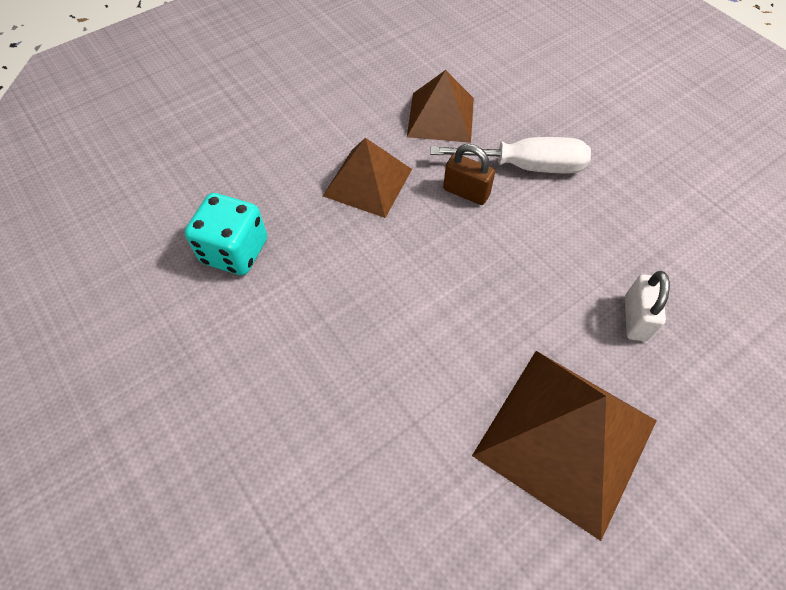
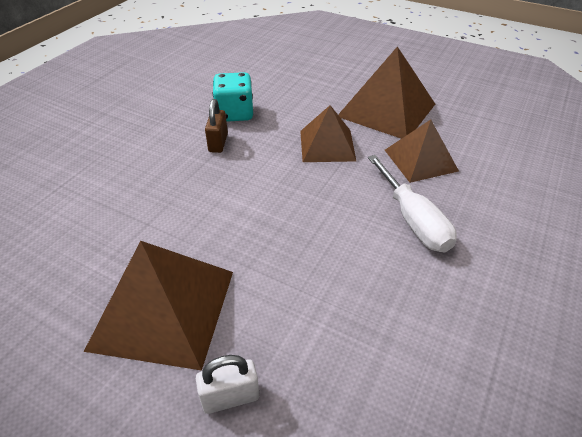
camera: 65 degrees right, 15 degrees down
(335, 101) = (386, 110): none -> brown pyramid
(466, 192) = (357, 194): brown padlock -> brown padlock (218, 143)
(635, 318) = (299, 333): white padlock -> white padlock (230, 397)

